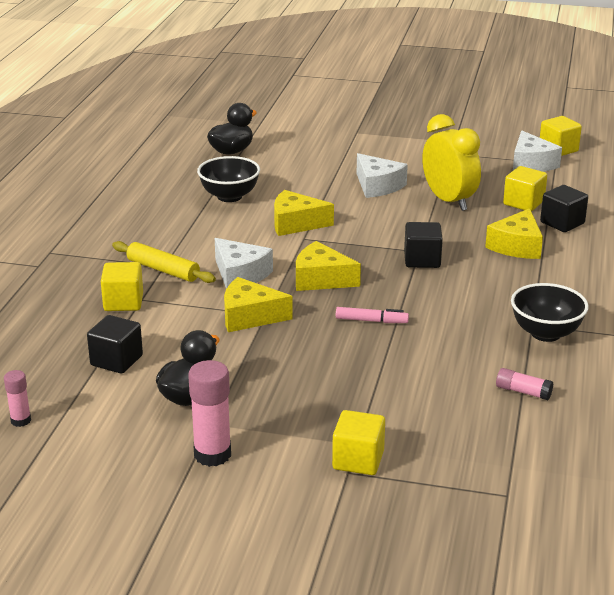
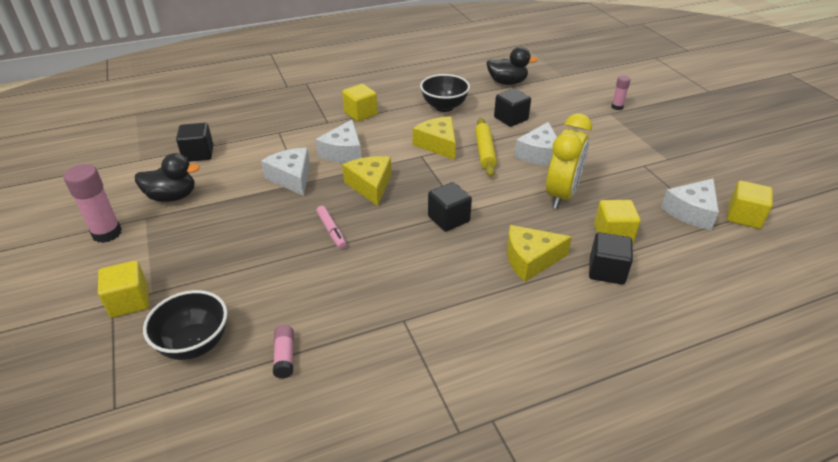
camera: 55 degrees right, 10 degrees up
(21, 420) = (112, 152): pink glue stick -> pink glue stick (617, 107)
(123, 302) = (269, 128): yellow cube -> yellow cube (360, 113)
(163, 270) = (321, 124): yellow rolling pin -> yellow rolling pin (485, 152)
(249, 316) = (291, 178): yellow cheese -> white cheese
(301, 175) = (511, 118): none -> black cube
(545, 333) = (395, 334): black bowl -> black bowl (195, 344)

